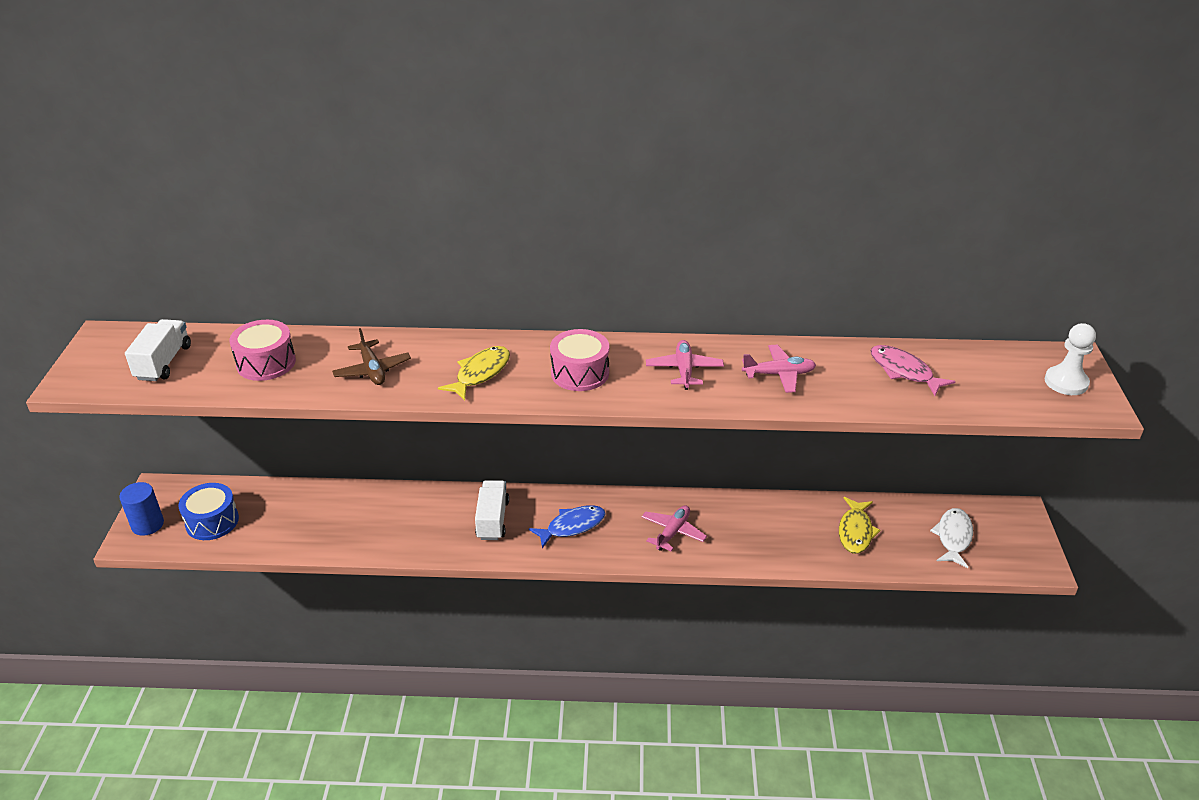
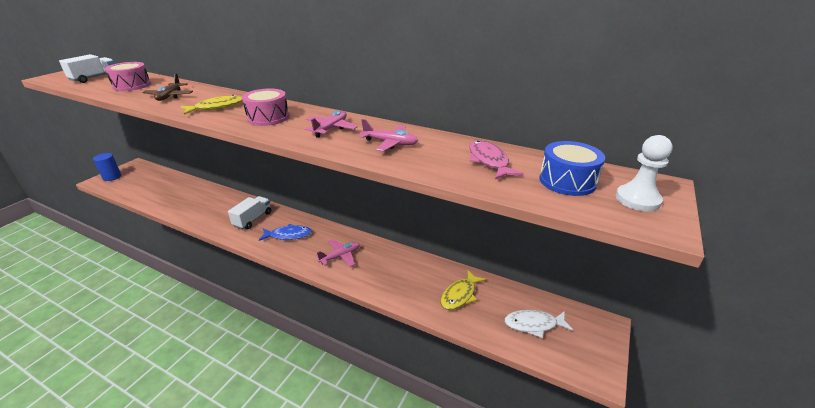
camera: 25 degrees right, 5 degrees down
(212, 521) = (136, 183): blue drum -> blue drum (567, 181)
(953, 537) = (533, 324): white fish -> white fish turned 135 degrees counterclockwise

